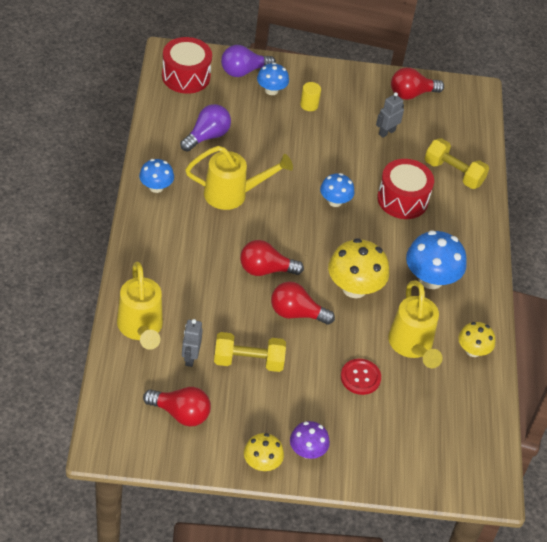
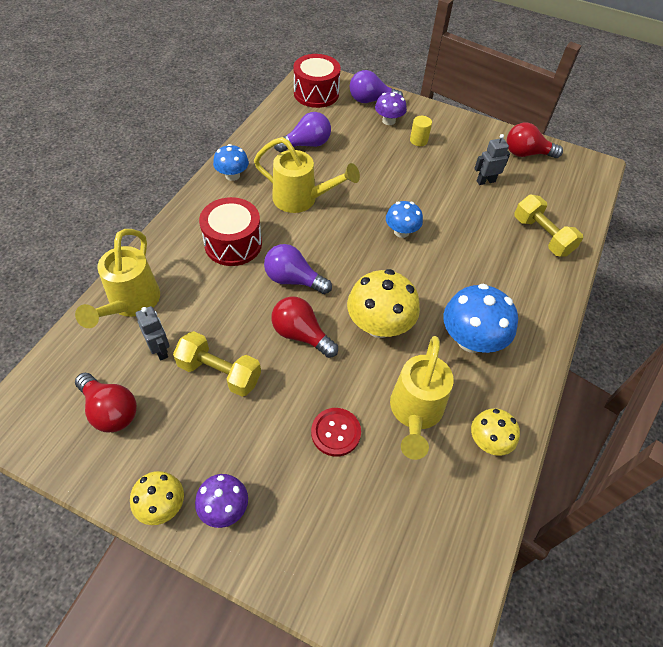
camera: 25 degrees right, 5 degrees up
(190, 358) = (160, 350): grey robot -> grey robot turned 120 degrees clockwise
(265, 270) = (293, 280): red light bulb -> purple light bulb
(271, 90) = (388, 121): blue mushroom -> purple mushroom
(402, 199) = (474, 248): red drum -> red drum (233, 244)

